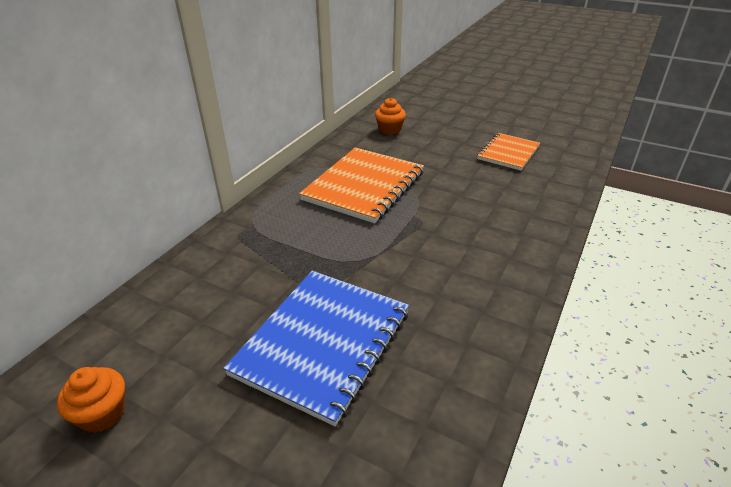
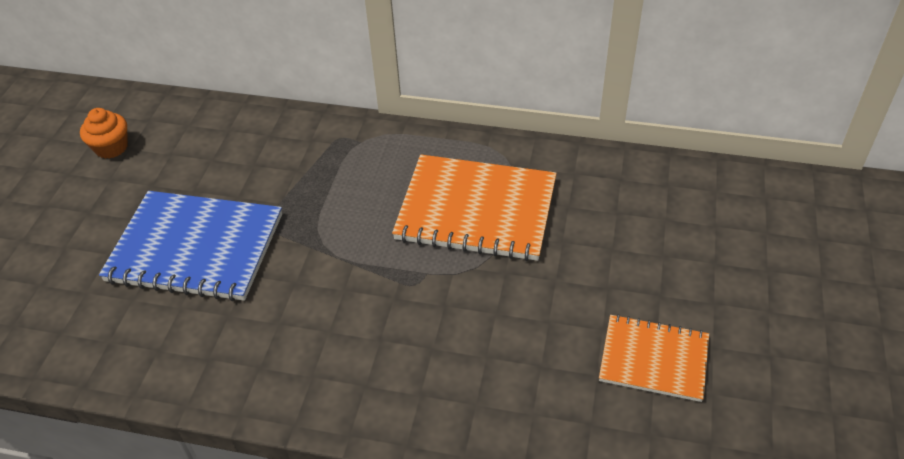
camera: 75 degrees right, 10 degrees up
(389, 130) = (652, 199): orange cupcake -> none

